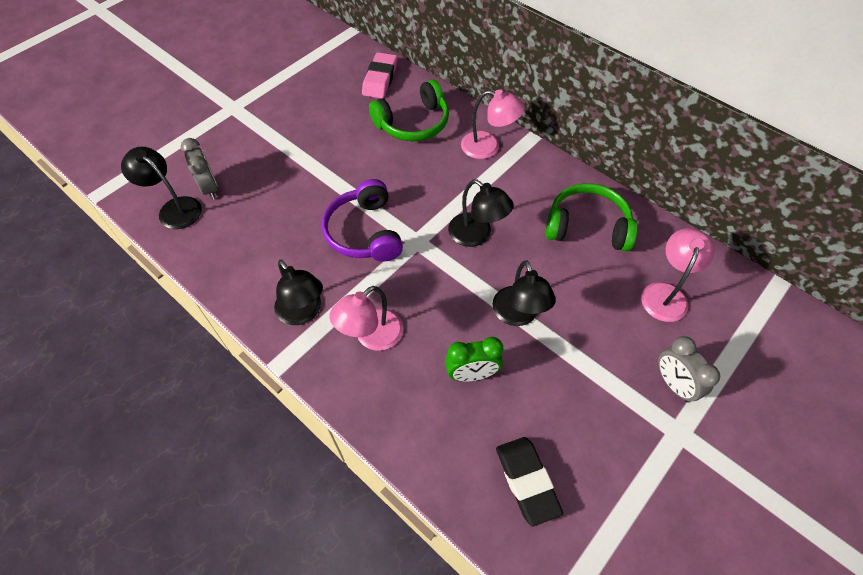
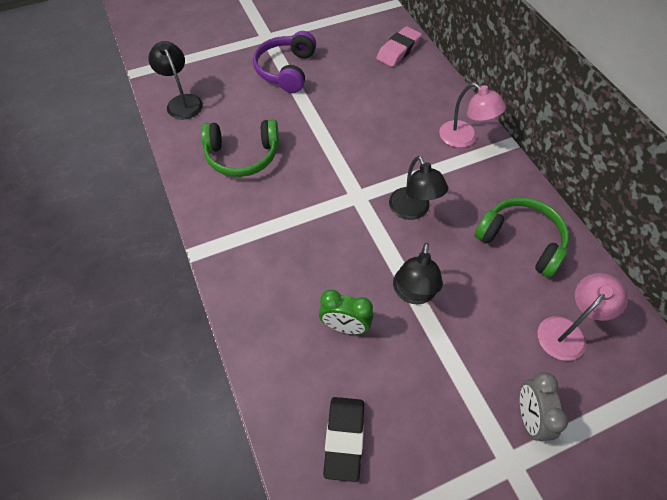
camera: 25 degrees right, 0 degrees up
(209, 188) = (216, 95): grey clock -> none
(303, 313) = (235, 219): black lamp -> none
(364, 232) = (318, 173): purple headphones -> purple headphones (286, 70)
(371, 336) = (278, 260): pink lamp -> none
(413, 123) = (407, 96): green headphones -> green headphones (242, 156)

